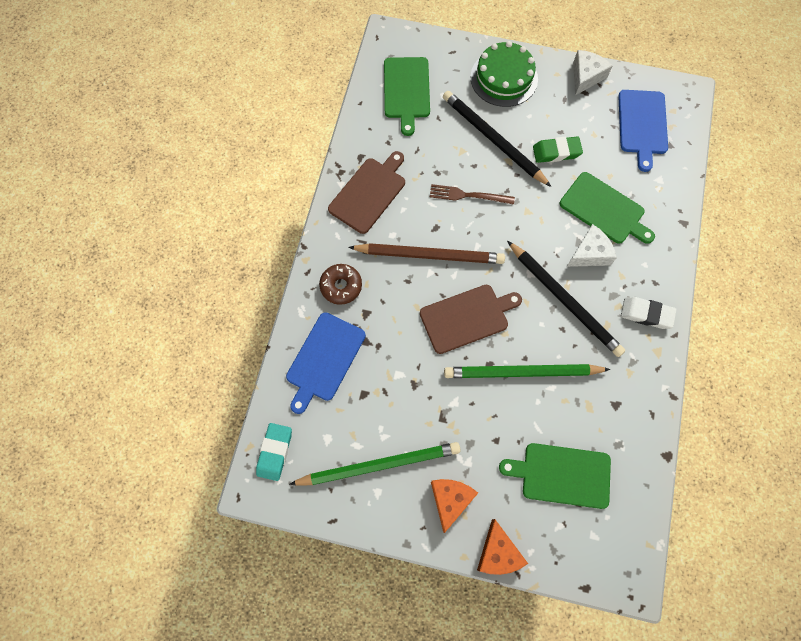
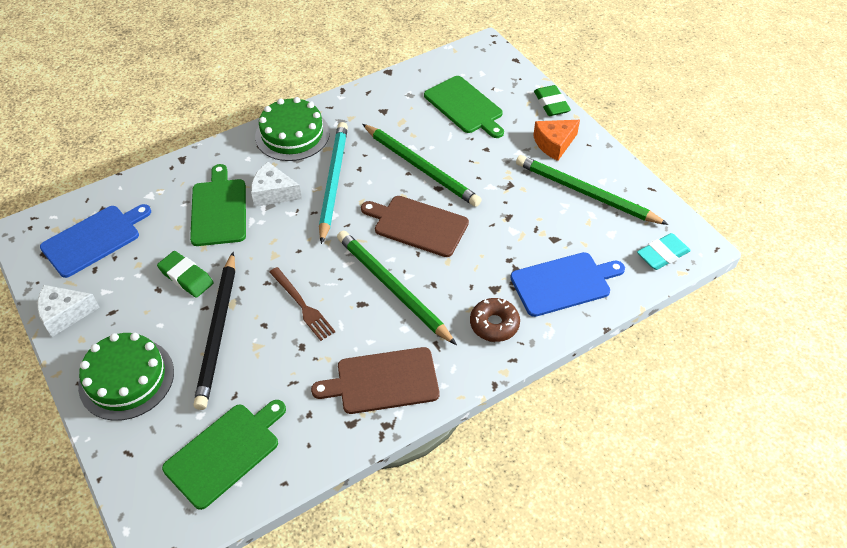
camera: 135 degrees left, 20 degrees down
(430, 255) = (392, 287): brown pencil -> green pencil
(498, 553) = (551, 104): orange cheese -> green eraser
(565, 300) = (333, 181): black pencil -> turquoise pencil
(646, 314) = (292, 134): white eraser -> green cake

